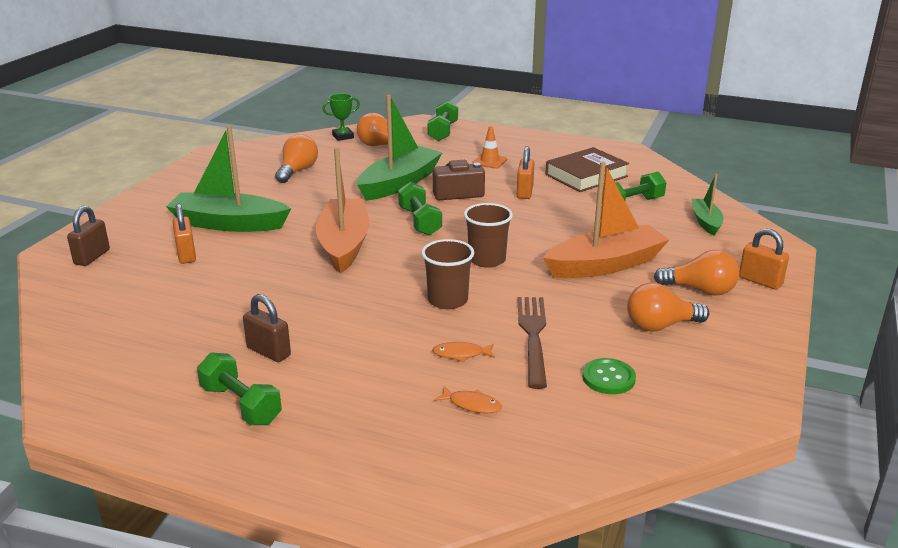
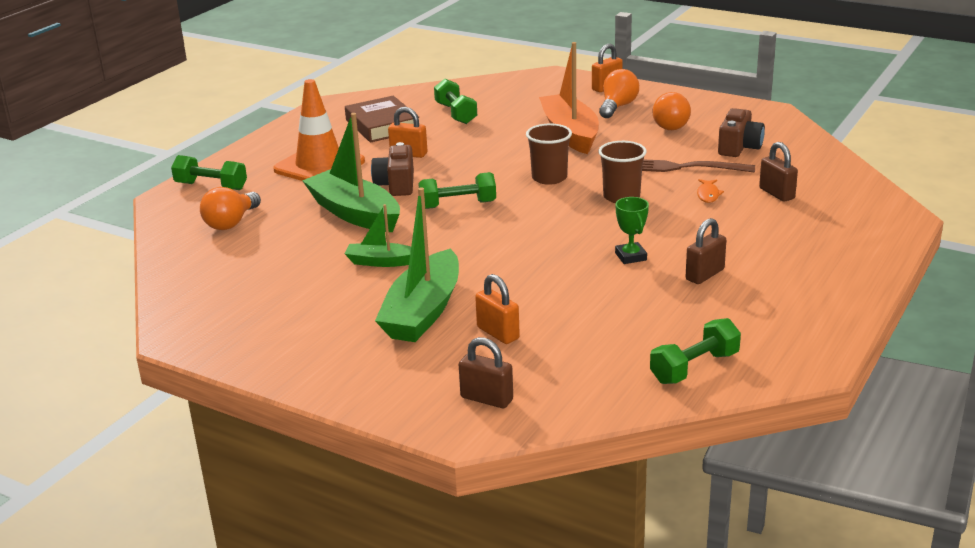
camera: 80 degrees left, 0 degrees up
(186, 255) = (498, 333): orange padlock -> orange padlock turned 60 degrees clockwise
(241, 405) = (787, 283): green dumbbell -> green dumbbell (694, 368)
(297, 171) = (283, 274): orange light bulb -> none
(343, 136) = (181, 247): green trophy -> green trophy (630, 256)
(344, 245) = (499, 243): orange boat -> none
(471, 404) = (776, 193): orange fish -> brown padlock
(490, 161) = (319, 166): orange traffic cone -> orange traffic cone, size x2.15
(608, 378) = (739, 147): green button -> brown camera
(706, 222) = (502, 91): green boat -> green boat (381, 262)

